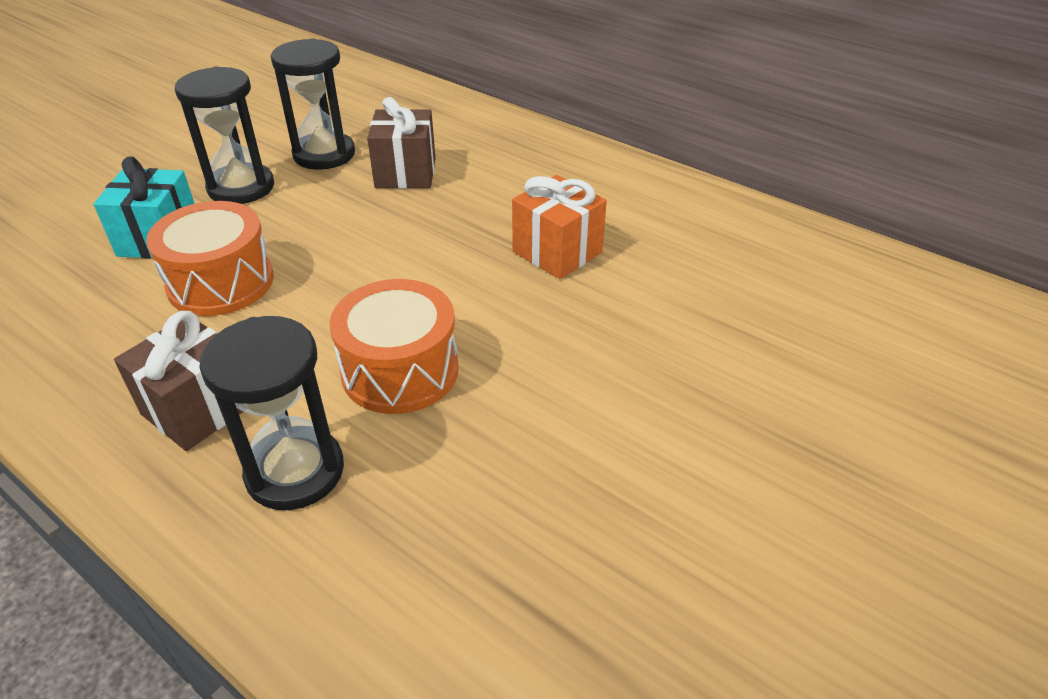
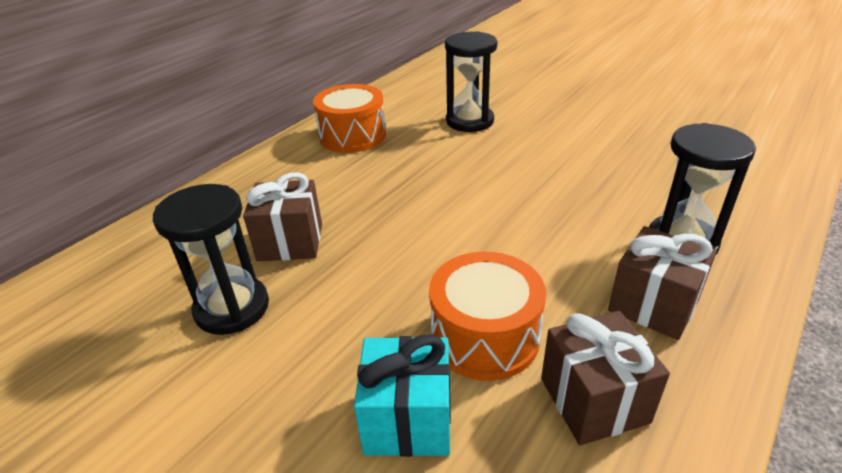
camera: 90 degrees left, 5 degrees down
(112, 338) = (594, 400): none -> brown gift
(241, 187) = (295, 368): black hourglass -> black hourglass (470, 121)
(400, 370) = (568, 211): orange drum -> orange drum (352, 136)
(557, 252) = (420, 159): orange gift -> none

